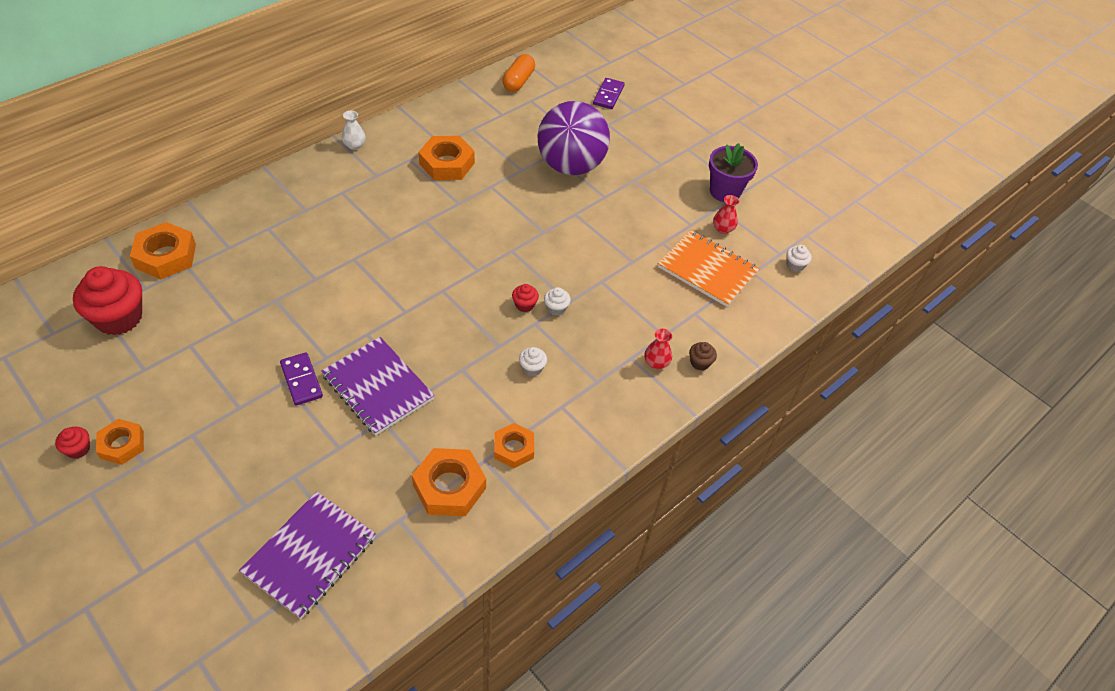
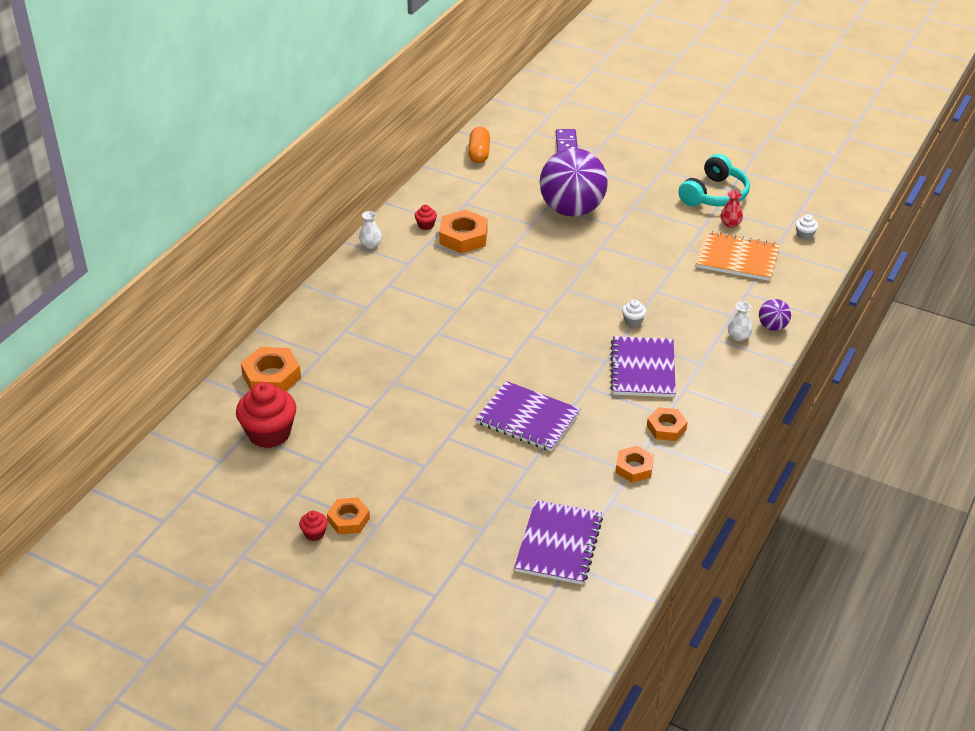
camera: 15 degrees left, 10 degrees down
(301, 380) = (461, 432): purple domino -> none
(449, 486) = (634, 468): orange nut -> orange nut, size x0.64
(524, 305) = (605, 326): red cupcake -> red cupcake (426, 225)
(532, 368) = (643, 369): white cupcake -> purple notebook
(656, 363) = (738, 337): red vase -> white vase
(700, 363) = (772, 327): brown cupcake -> purple ball
(725, 191) = (714, 195): purple flower pot -> turquoise headphones

